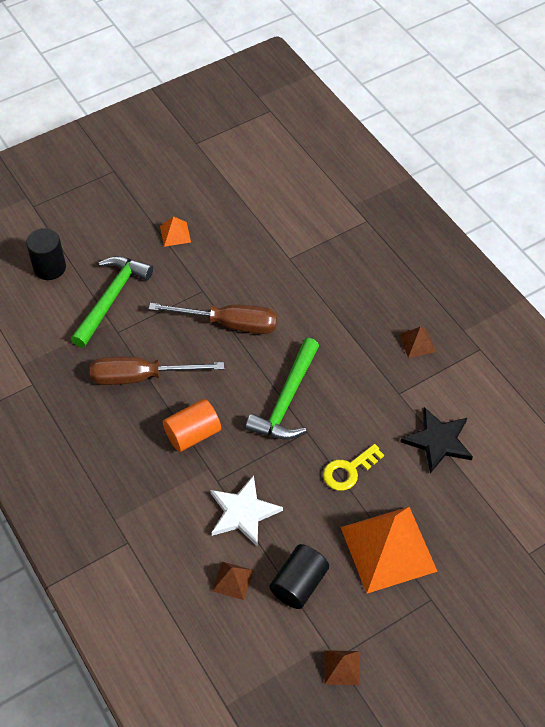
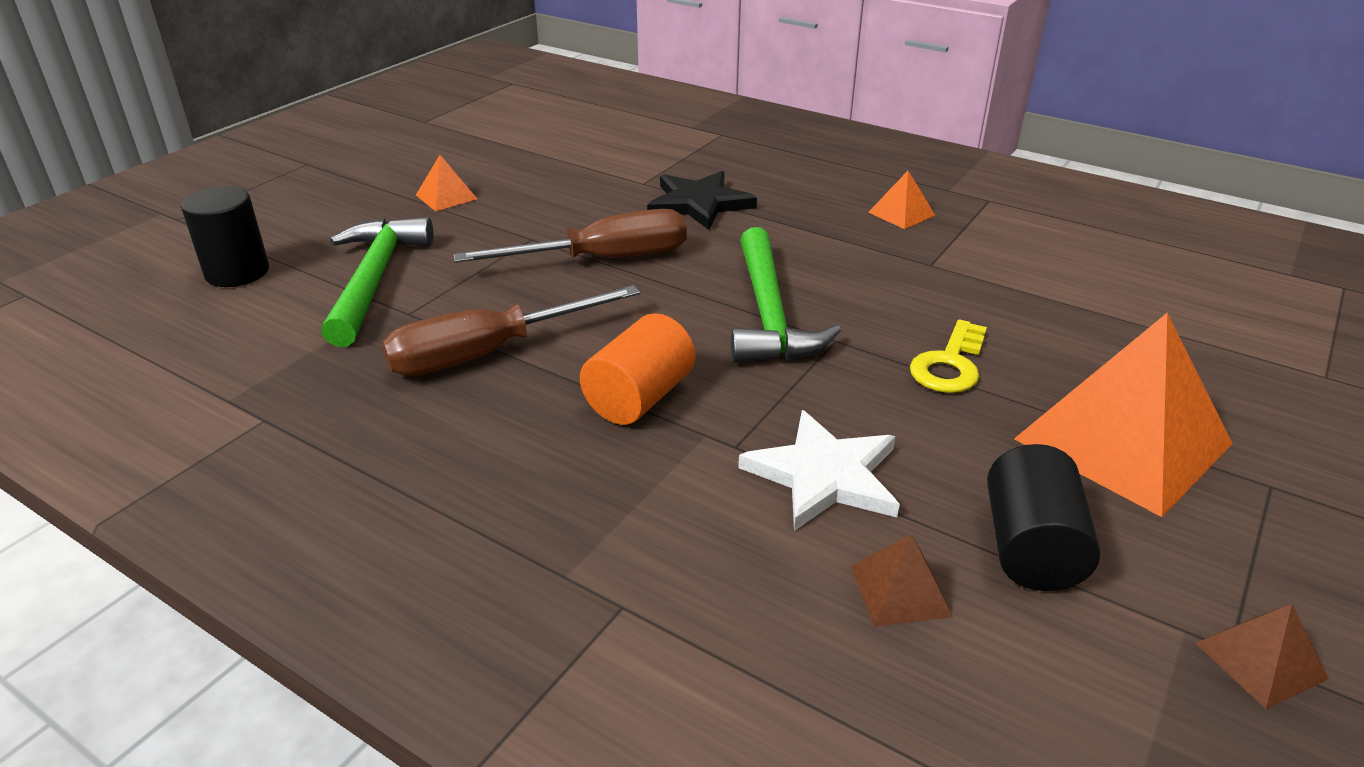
camera: 25 degrees left, 20 degrees down
(417, 343) = (901, 213): brown pyramid -> orange pyramid
(438, 441) = (1043, 295): black star -> black star (699, 204)

